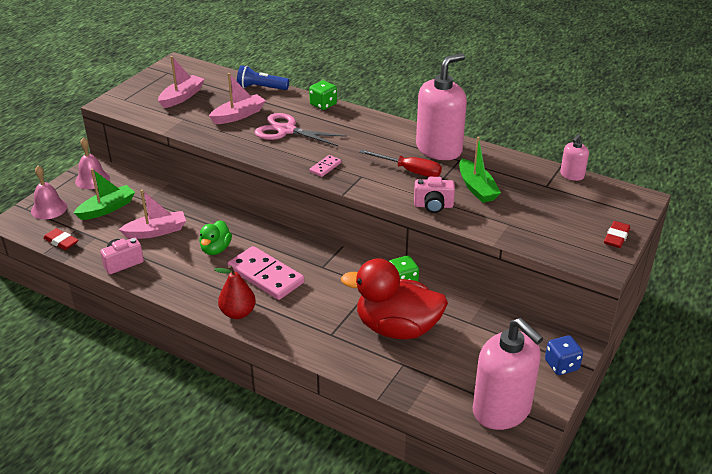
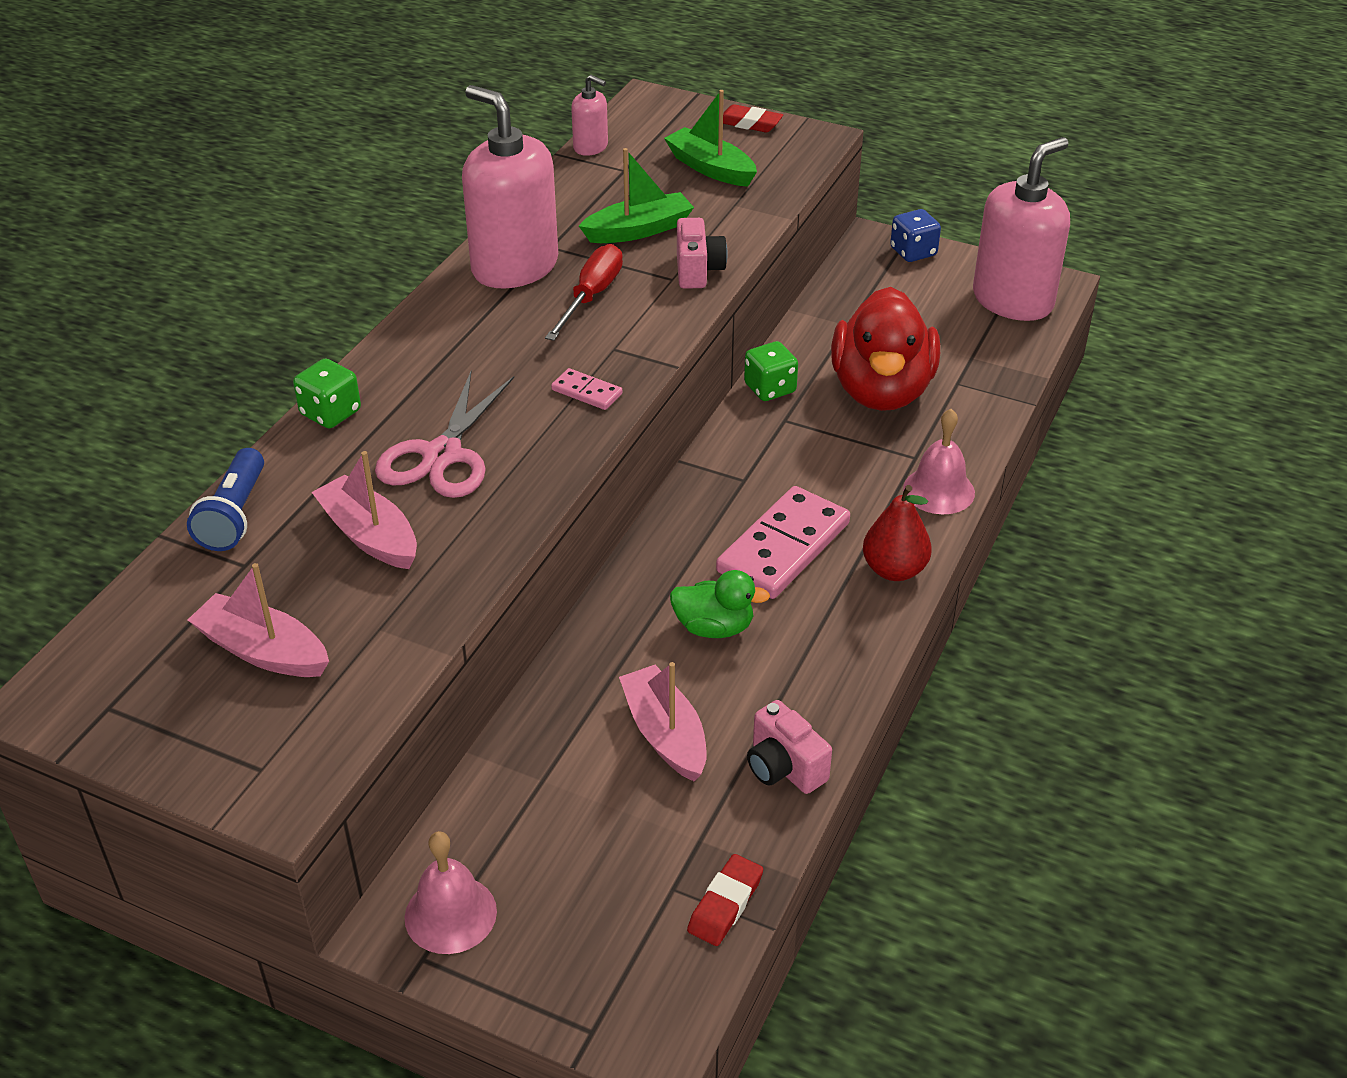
camera: 95 degrees left, 5 degrees up
(49, 208) = (590, 974): pink bell -> pink bell (939, 490)
(107, 209) = (583, 847): green boat -> green boat (711, 168)

